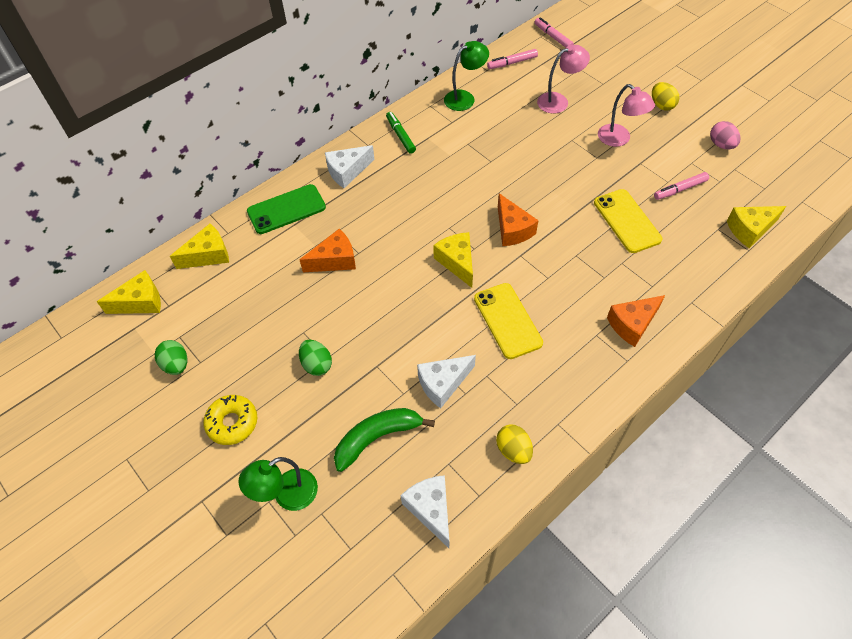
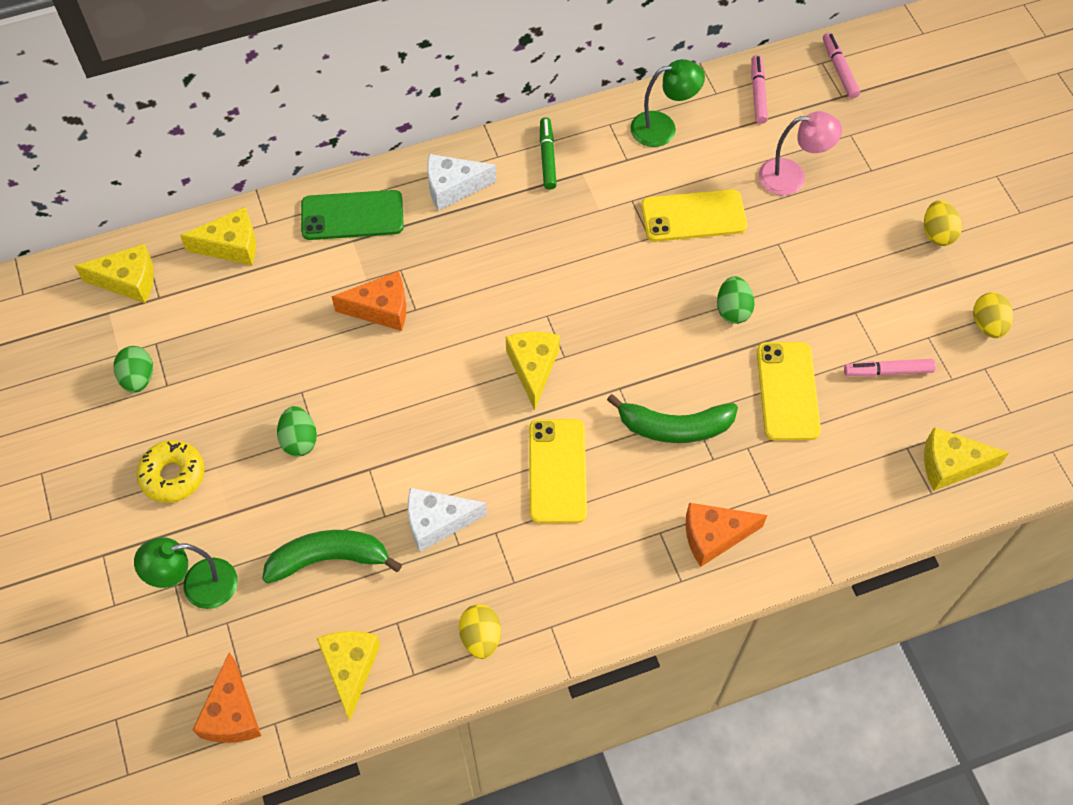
camera: 20 degrees right, 5 degrees up
(431, 509) = (350, 668): white cheese -> yellow cheese
(511, 140) = (693, 216): none -> yellow phone
(512, 63) = (758, 93): pink marker -> pink marker turned 90 degrees clockwise
(512, 229) = (627, 348): orange cheese -> orange cheese (232, 713)
(566, 185) = (733, 310): none -> green egg
(569, 266) = (674, 427): none -> green banana
(619, 139) = (845, 266): pink lamp -> none
(721, 145) = (987, 325): pink egg -> yellow egg

